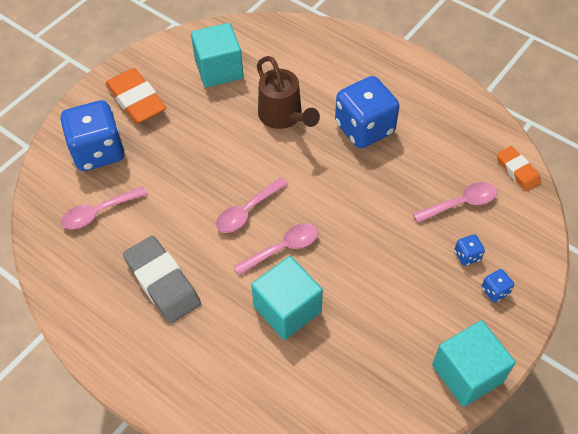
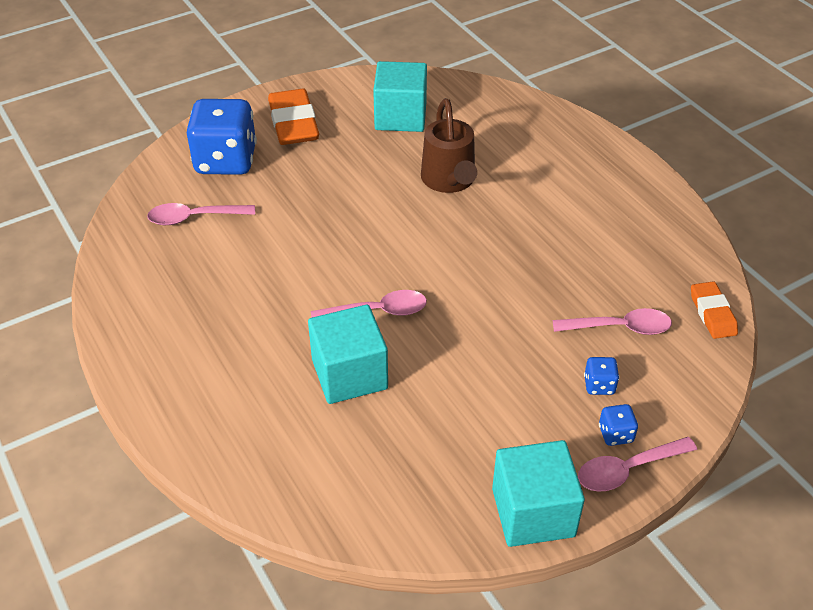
camera: 20 degrees right, 10 degrees down
(162, 282) = (224, 304): grey eraser -> none
(247, 211) = (357, 262): pink spoon -> pink spoon (627, 470)
(364, 128) = (540, 217): blue dice -> none

